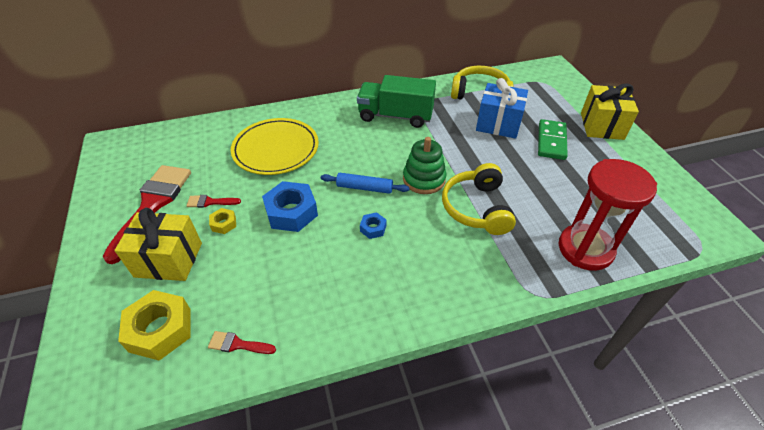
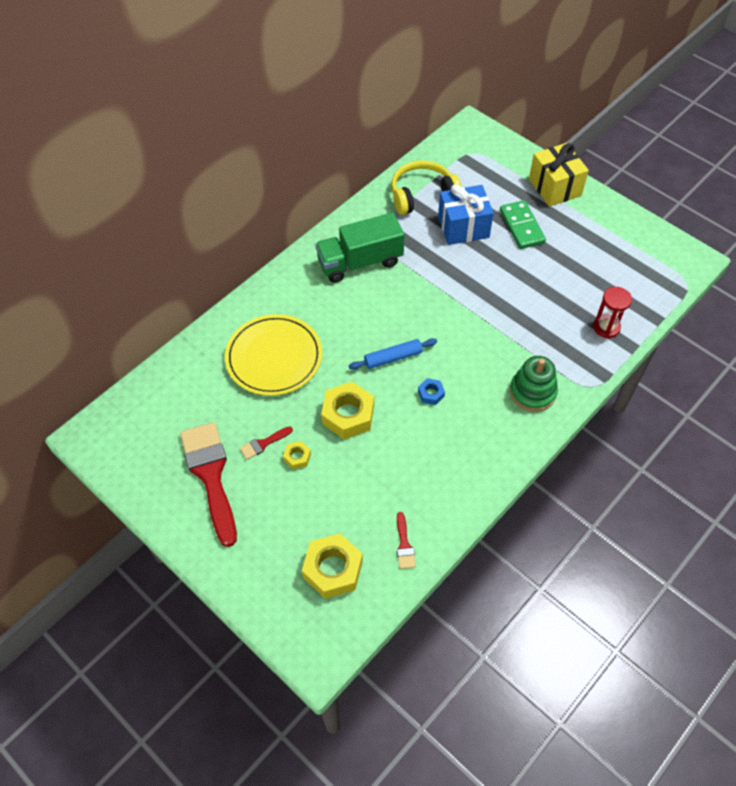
camera: 30 degrees left, 10 degrees up
(168, 260) = (280, 514): yellow gift -> none
(238, 344) = (404, 545): red brush -> red brush turned 75 degrees counterclockwise
(291, 212) = (348, 415): blue nut -> yellow nut
(424, 179) = (438, 323): green stacking toy -> green stacking toy (532, 392)
(476, 208) = (502, 330): yellow headphones -> none
(585, 249) = (606, 327): red hourglass -> red hourglass, size x0.56

